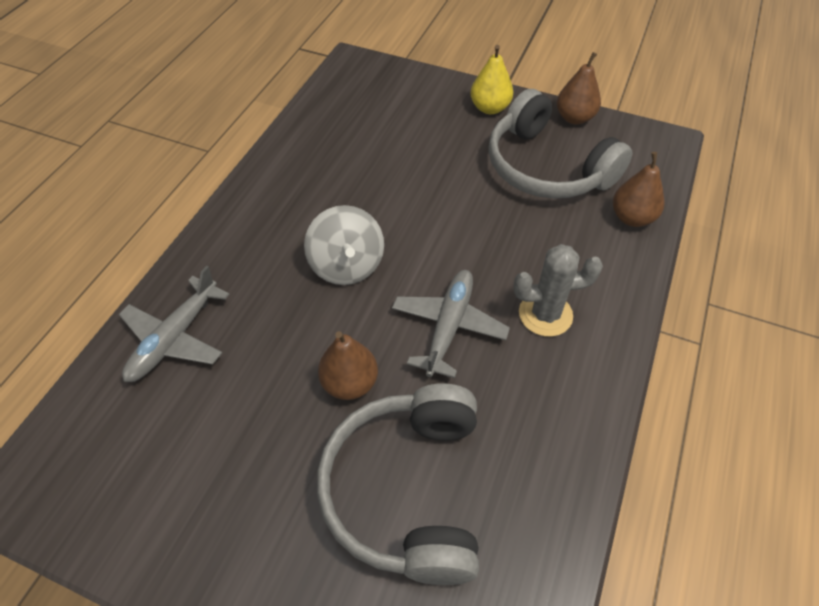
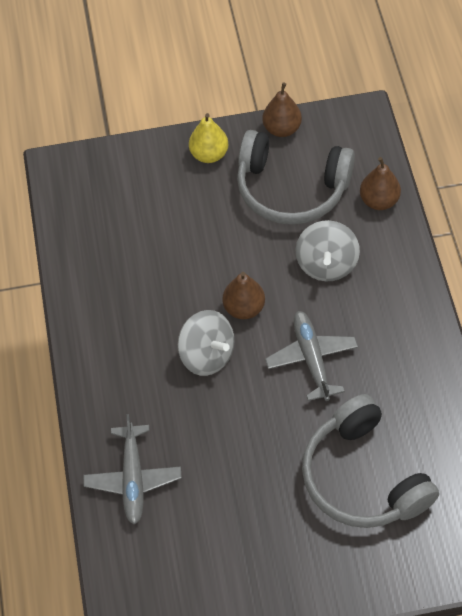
camera: 30 degrees left, 5 degrees up
(349, 383) = (277, 436): brown pear -> brown pear (244, 308)
(533, 247) = (326, 264): none -> grey spinning top
(545, 314) = (368, 312): grey cactus -> none

